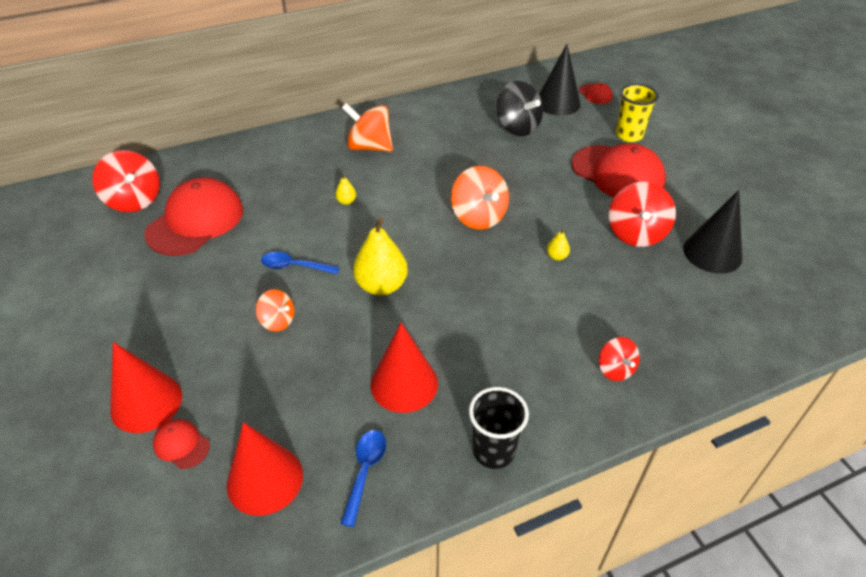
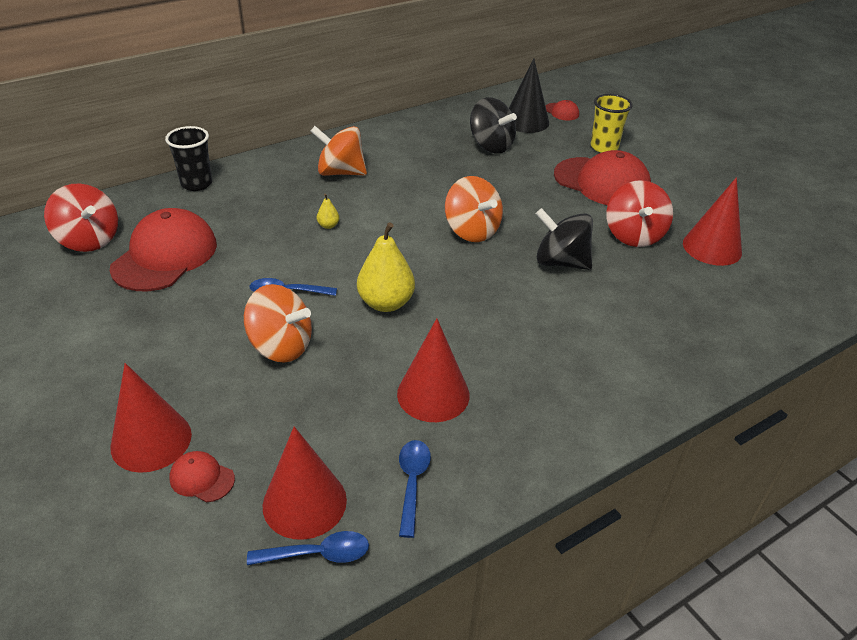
camera: 10 degrees left, 5 degrees down
(265, 531) = (318, 554): none -> blue spoon
(277, 321) = (281, 346): orange spinning top -> orange spinning top, size x1.71
(493, 451) = (542, 448): black cup -> black cup (196, 184)
(556, 256) = (560, 262): yellow pear -> black spinning top
(615, 369) = (645, 361): red spinning top -> none
(712, 253) = (712, 247): black cone -> red cone

